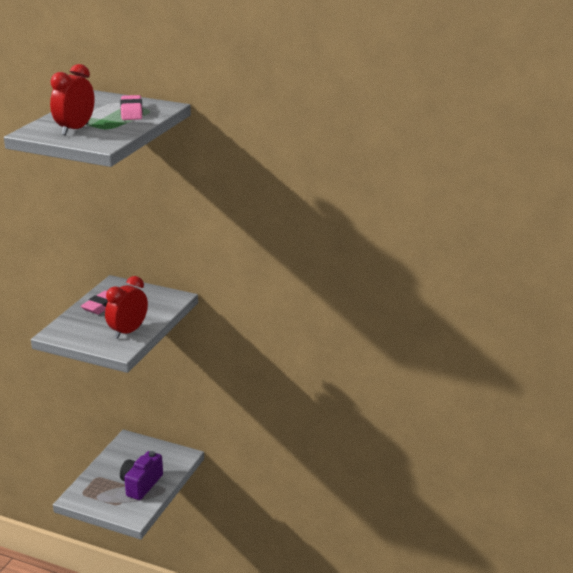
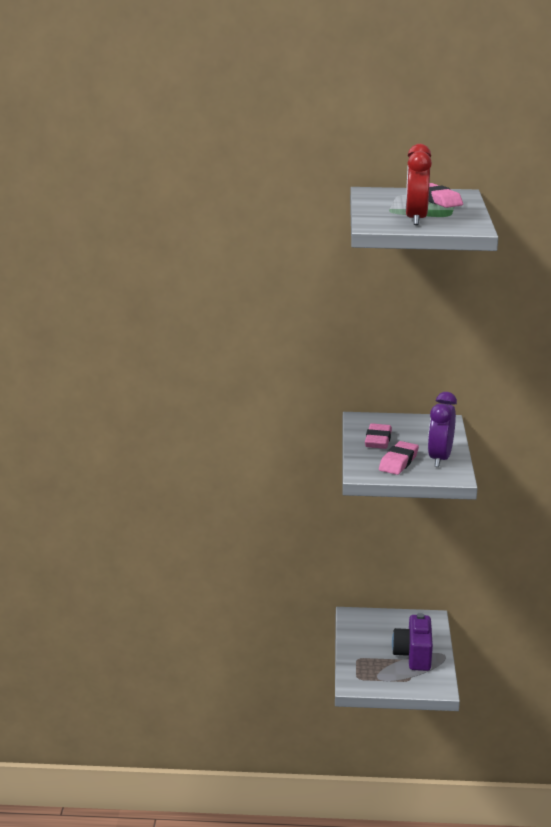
camera: 20 degrees left, 5 degrees down
(93, 328) = (398, 462): none -> pink eraser
(128, 331) = (439, 459): red clock -> purple clock

